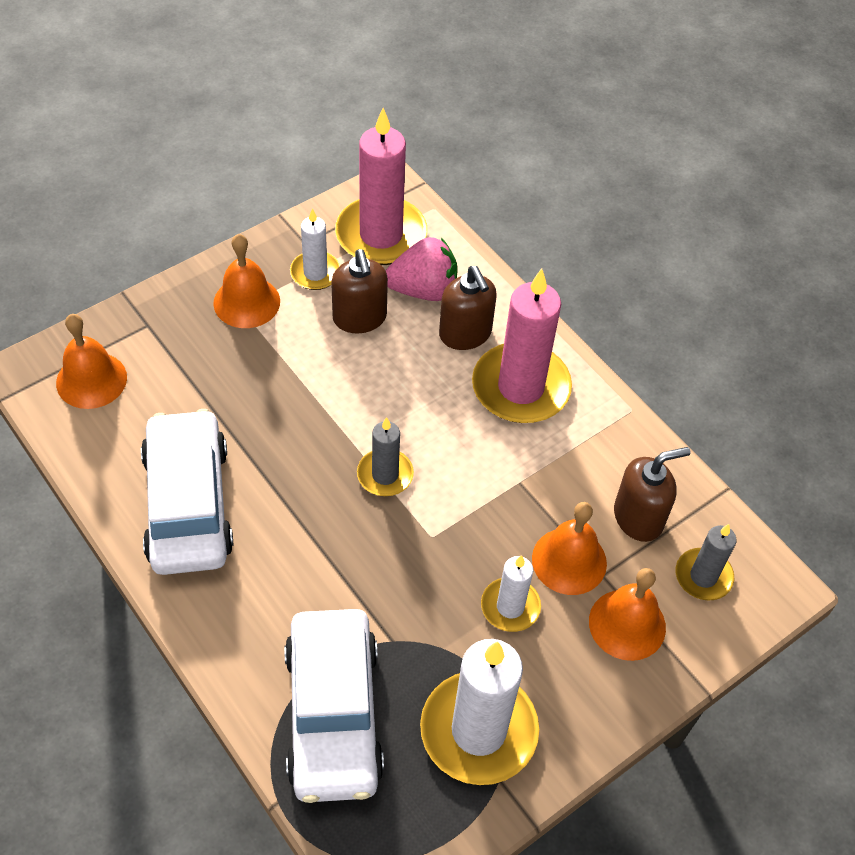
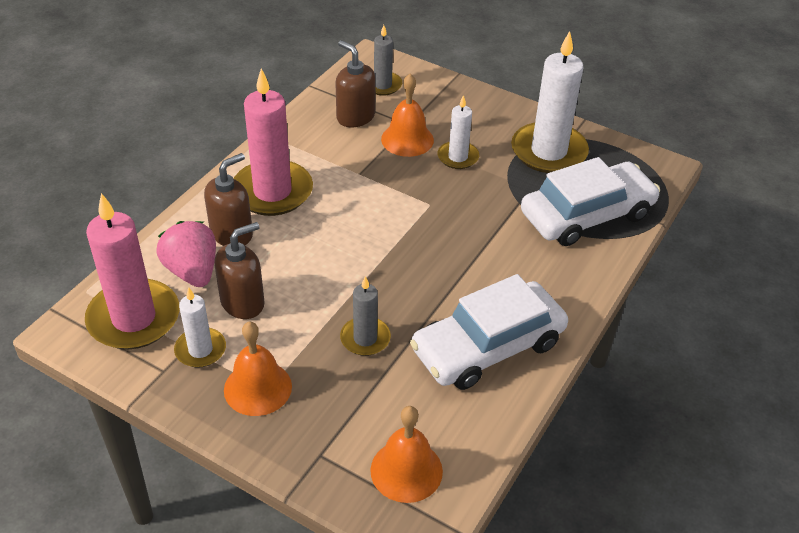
camera: 110 degrees left, 10 degrees down
(385, 475) = (393, 242): grey candle -> grey candle (365, 338)
(627, 624) = (436, 108): orange bell -> none

